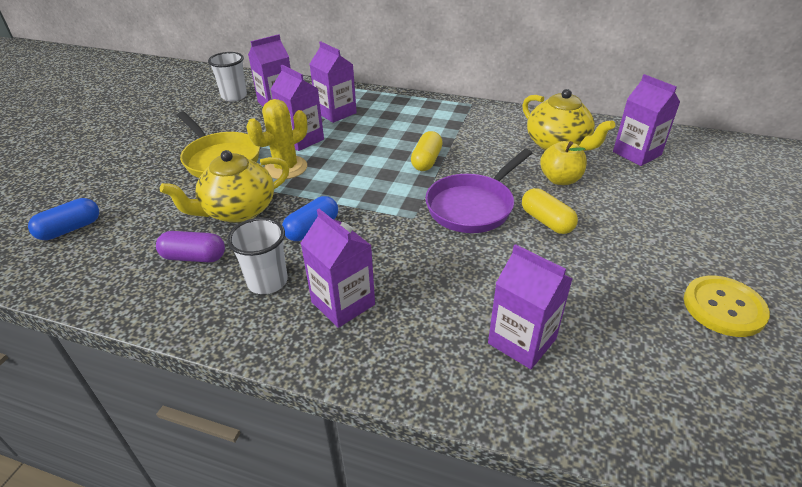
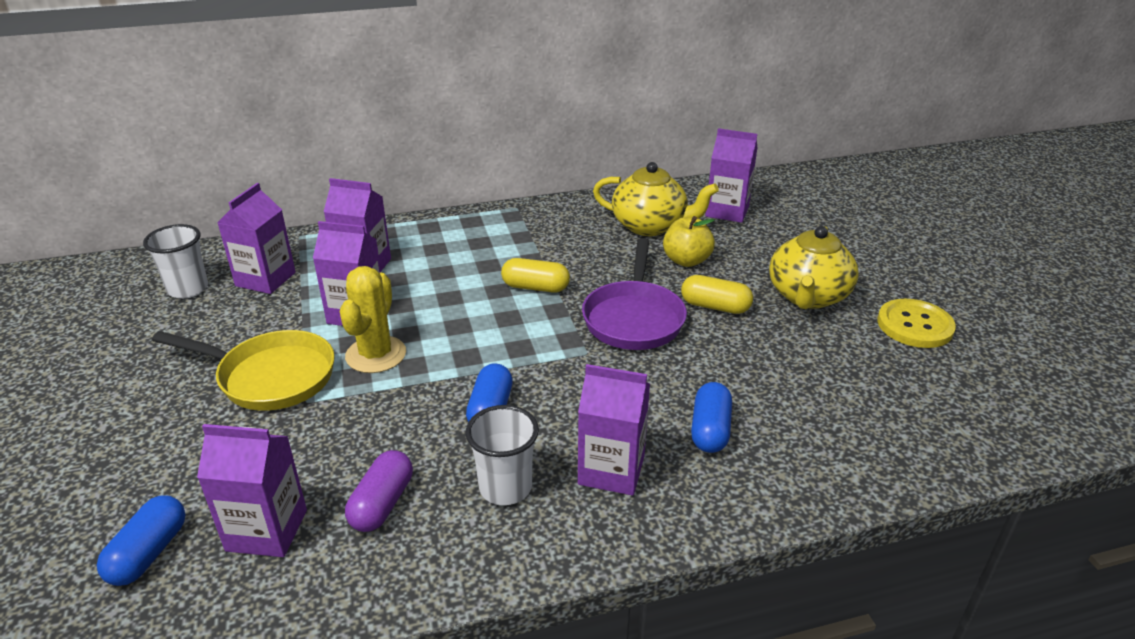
camera: 35 degrees left, 5 degrees down
(194, 257) = (382, 504): purple capsule -> purple capsule turned 45 degrees counterclockwise
(238, 211) = (374, 428): yellow teapot -> yellow teapot (807, 296)
(426, 161) = (535, 287): yellow capsule -> yellow capsule turned 60 degrees counterclockwise
(442, 309) = (710, 430): none -> blue capsule
(522, 341) = (803, 425): purple carton -> purple carton (267, 530)

